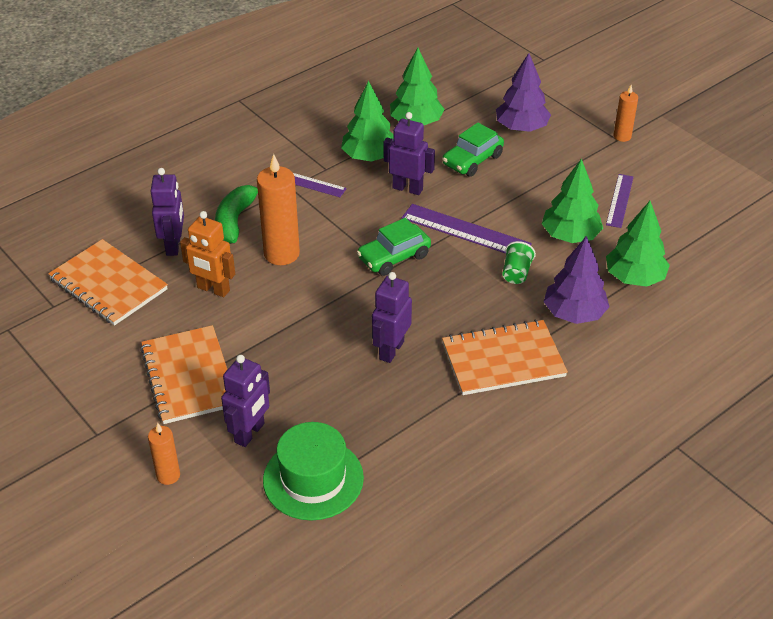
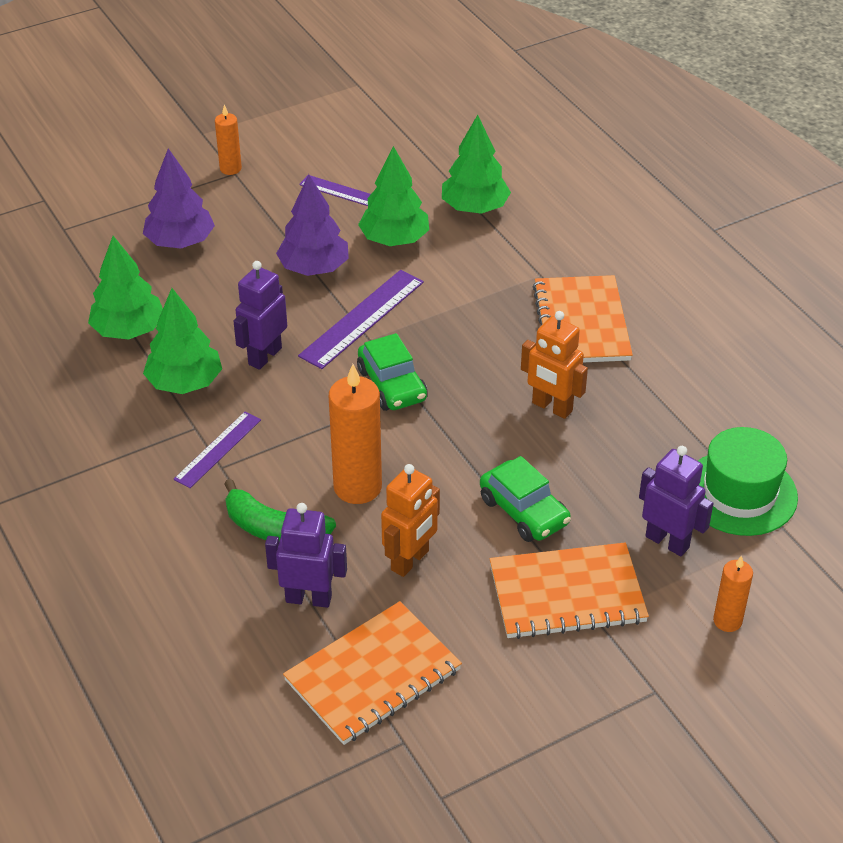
camera: 80 degrees left, 0 degrees up
(391, 350) = (551, 407): purple robot -> orange robot
(472, 160) = (228, 292): green car -> green car (524, 511)
(516, 273) = (446, 290): green cup -> none
(574, 313) = (520, 260): purple tree -> purple tree (314, 268)

